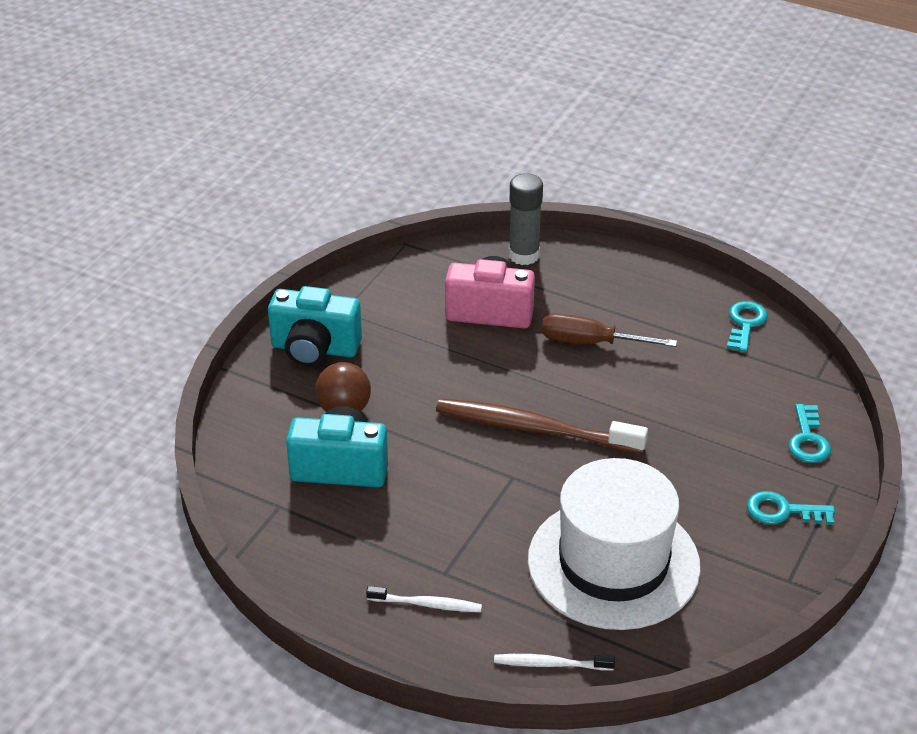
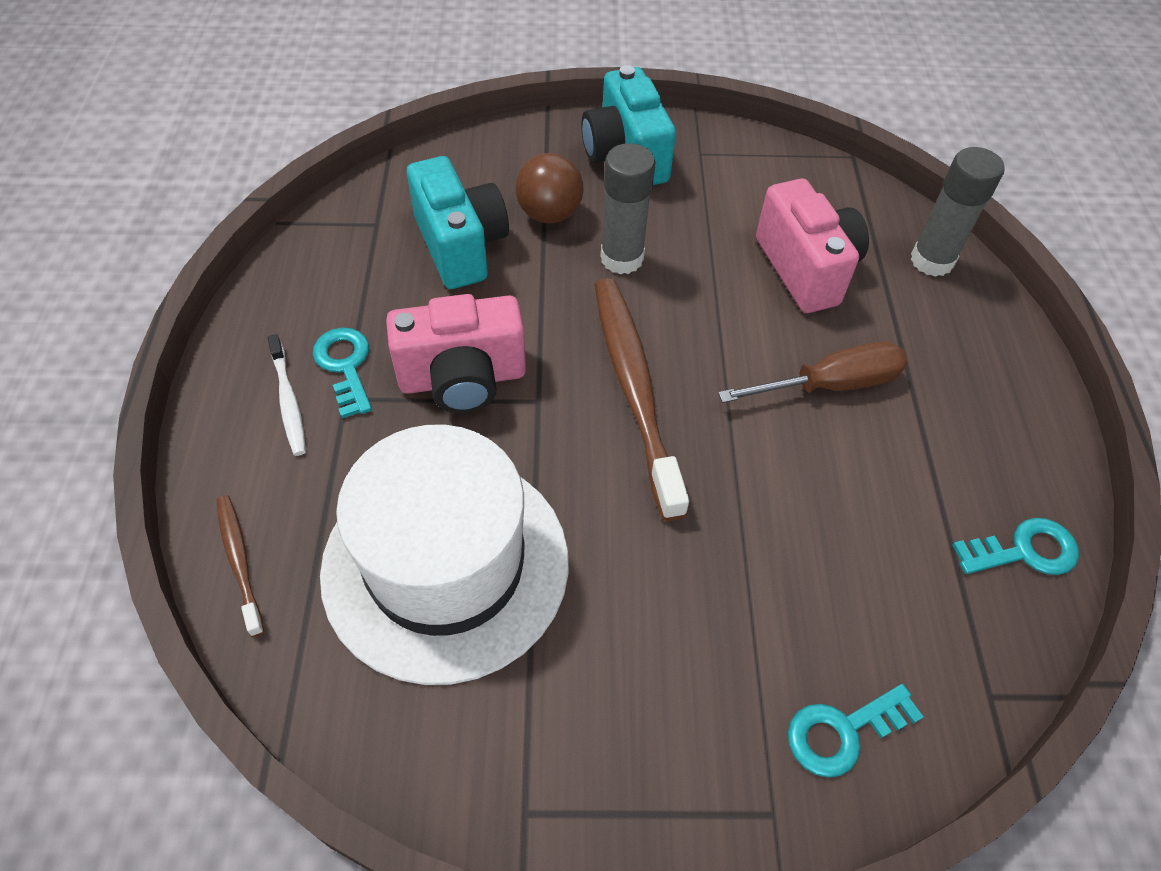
camera: 60 degrees right, 15 degrees up
(416, 390) = (622, 258): none -> grey glue stick
(469, 507) = (462, 379): none -> pink camera
(551, 664) = (240, 562): white toothbrush -> brown toothbrush
(589, 342) = (831, 384): brown screwdriver -> brown screwdriver turned 90 degrees clockwise
(783, 511) = (665, 750): turquoise key -> turquoise key (345, 366)

